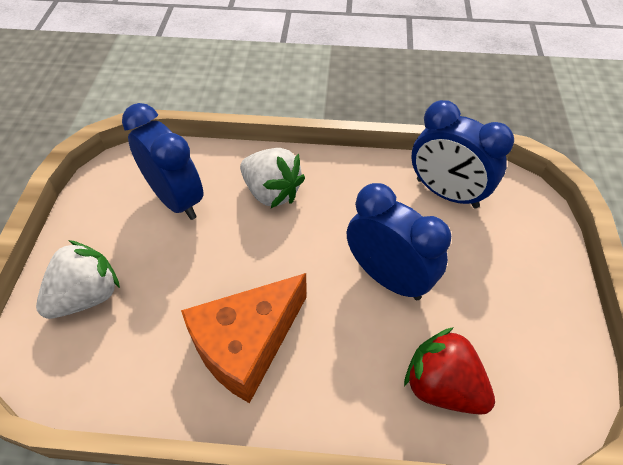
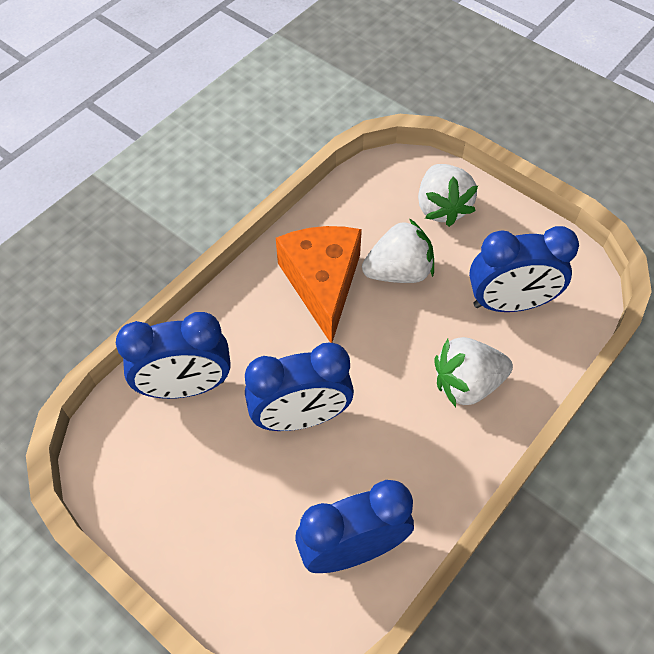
camera: 125 degrees right, 5 degrees up
(191, 290) = (398, 272): none -> white strawberry
(442, 386) = (186, 387): red strawberry -> blue clock

